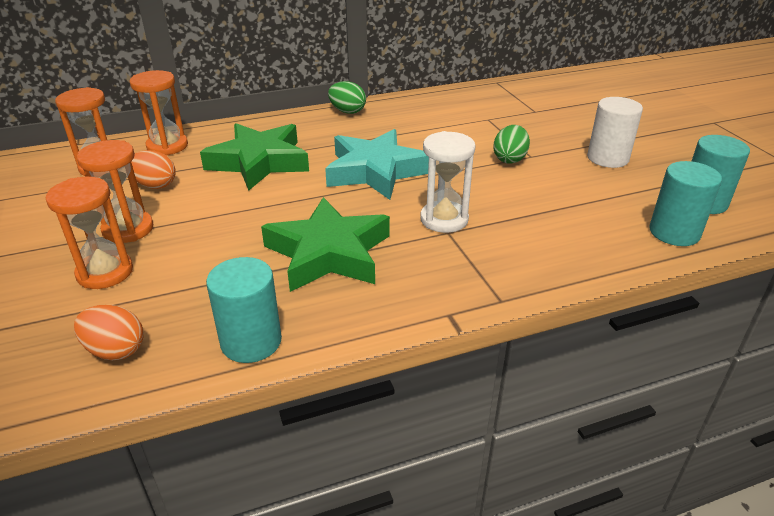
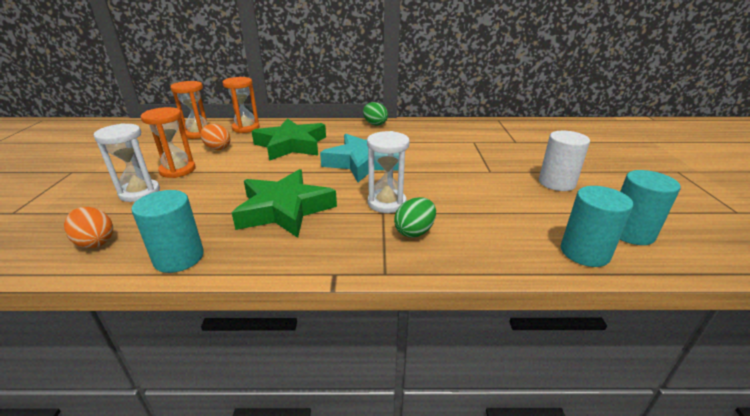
camera: 20 degrees right, 5 degrees down
(105, 272) = (139, 192): orange hourglass -> white hourglass
(509, 159) = (471, 170): green egg -> green egg (414, 232)

